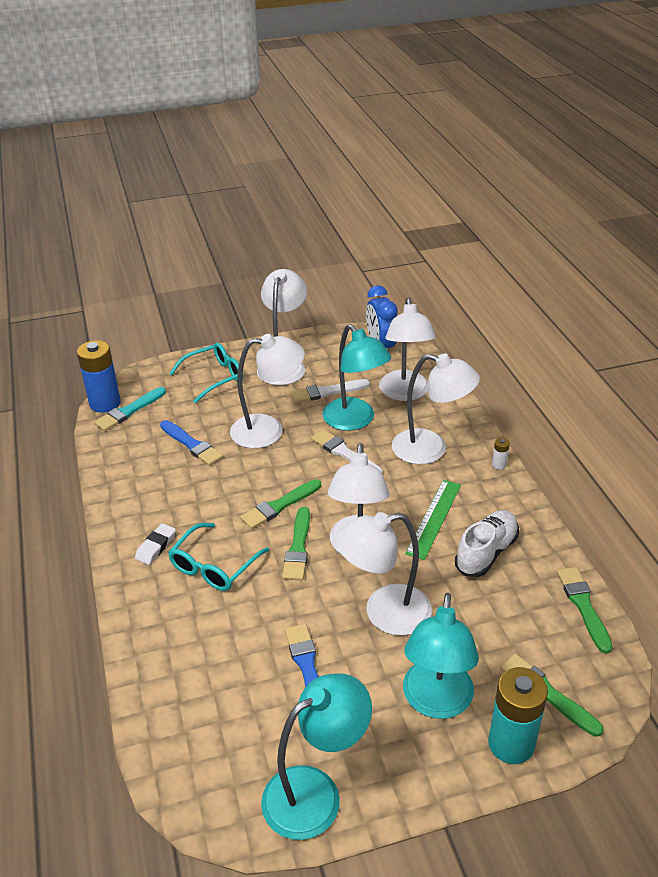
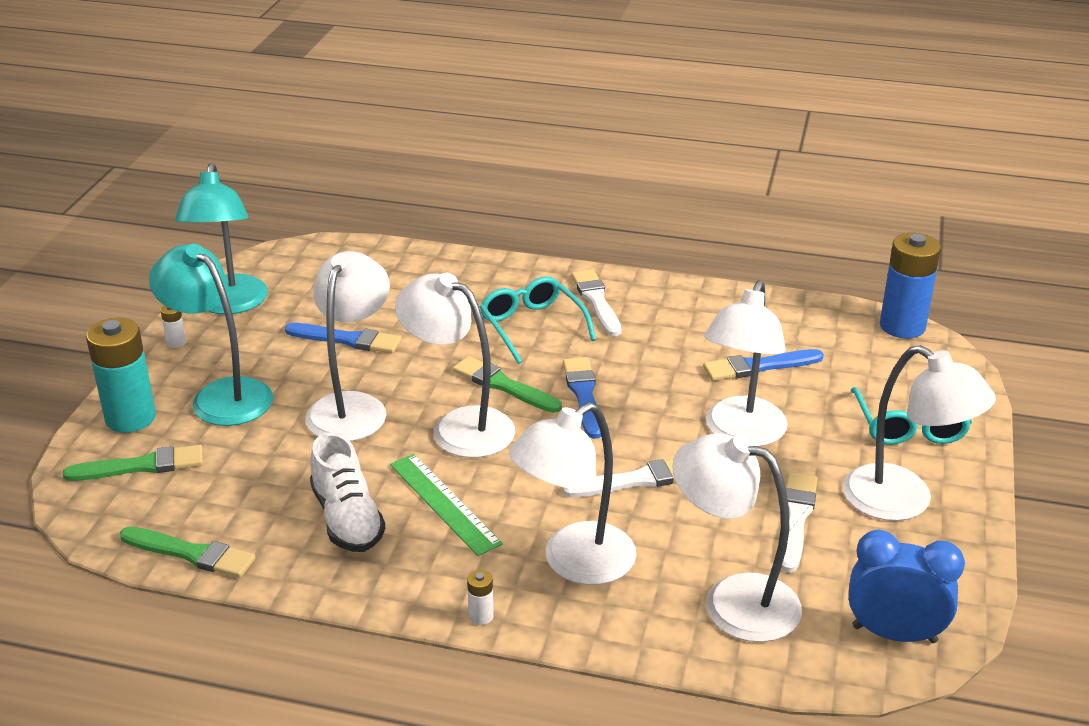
camera: 120 degrees right, 5 degrees down
(129, 411) = (870, 339): turquoise brush -> none
(156, 546) = (596, 301): white eraser -> white brush
(279, 506) = (584, 395): green brush -> blue brush
(355, 421) = (701, 518): turquoise lamp -> none
(399, 791) = (176, 342): none -> white battery

